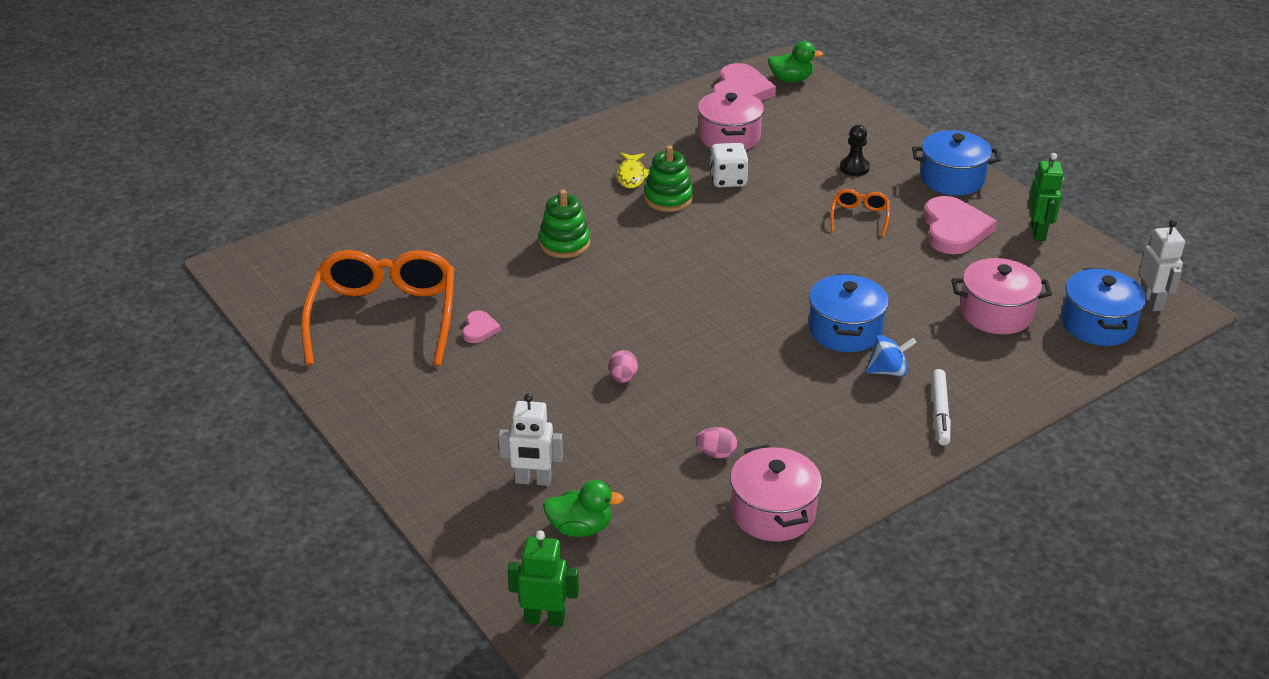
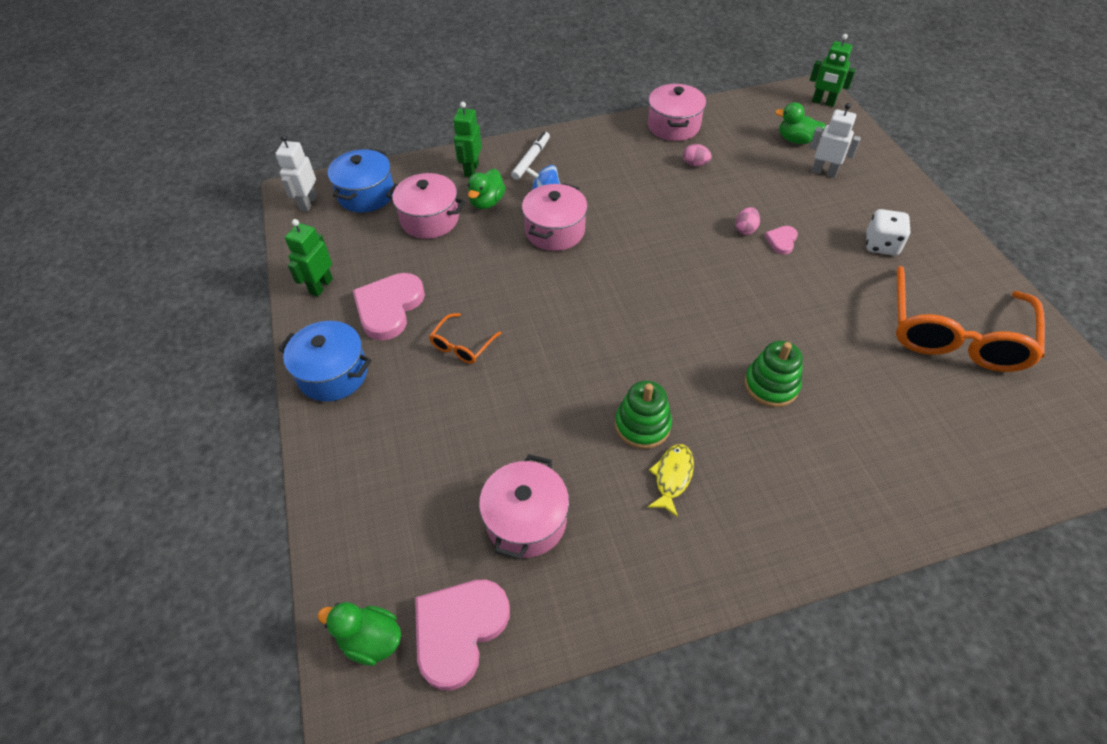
camera: 160 degrees left, 15 degrees up
(479, 329) = (862, 300): pink heart -> pink heart (781, 241)
(728, 180) = (564, 437): white dice -> white dice (881, 245)
(845, 330) = (555, 231): blue pot -> pink pot
(854, 168) = (417, 419): black pawn -> none
(949, 345) = (487, 202): none -> green duck
(1004, 381) = (471, 170): none -> green robot

